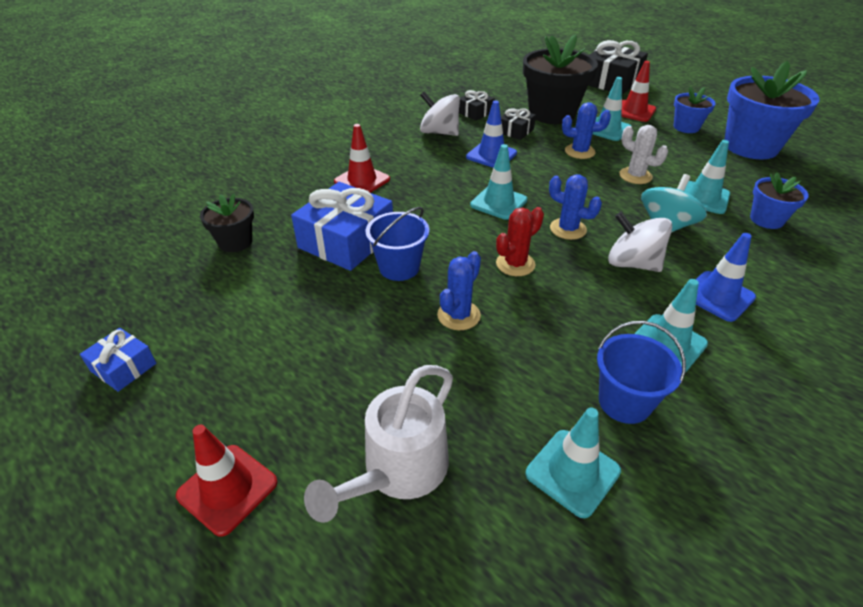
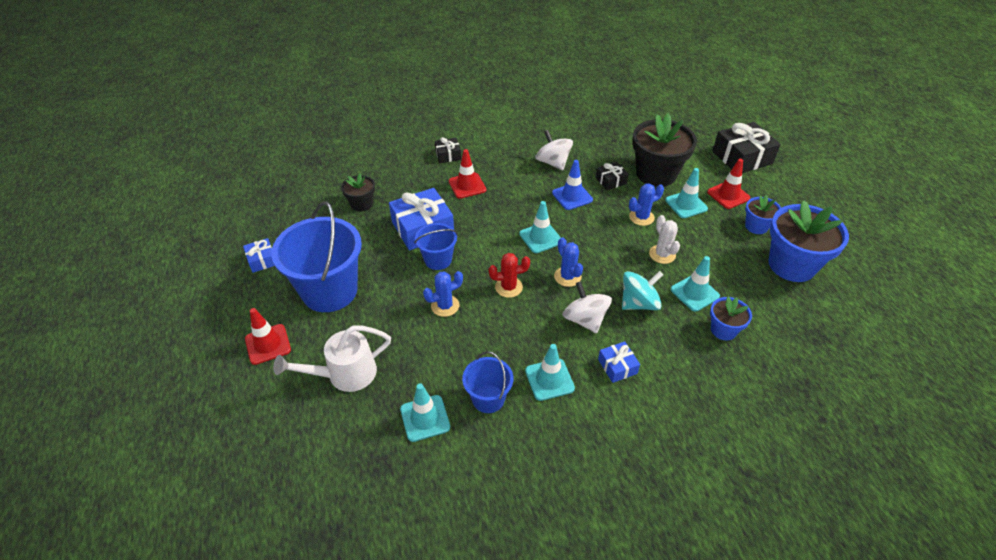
camera: 30 degrees right, 5 degrees up
(275, 364) = (329, 291): none -> blue bucket
(475, 112) = (596, 152): black gift -> black gift (448, 155)
(579, 151) = (641, 217): blue cactus -> blue cactus turned 60 degrees counterclockwise
(718, 296) = (617, 366): blue traffic cone -> blue gift

